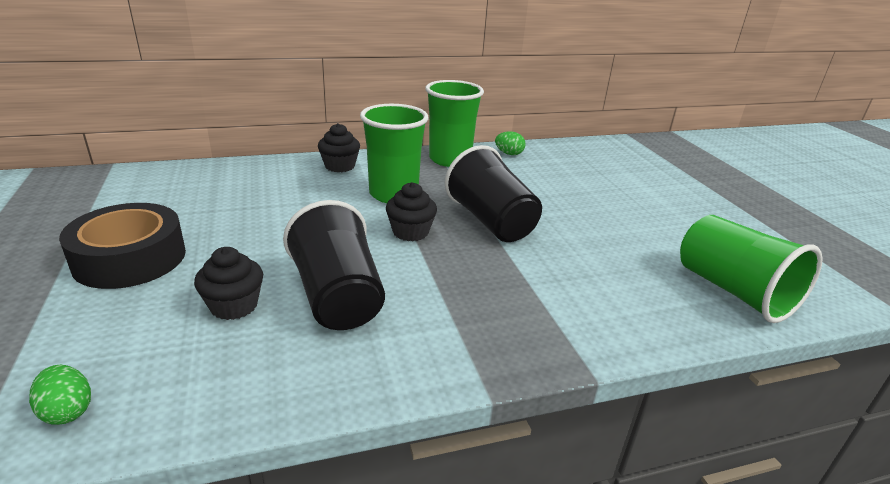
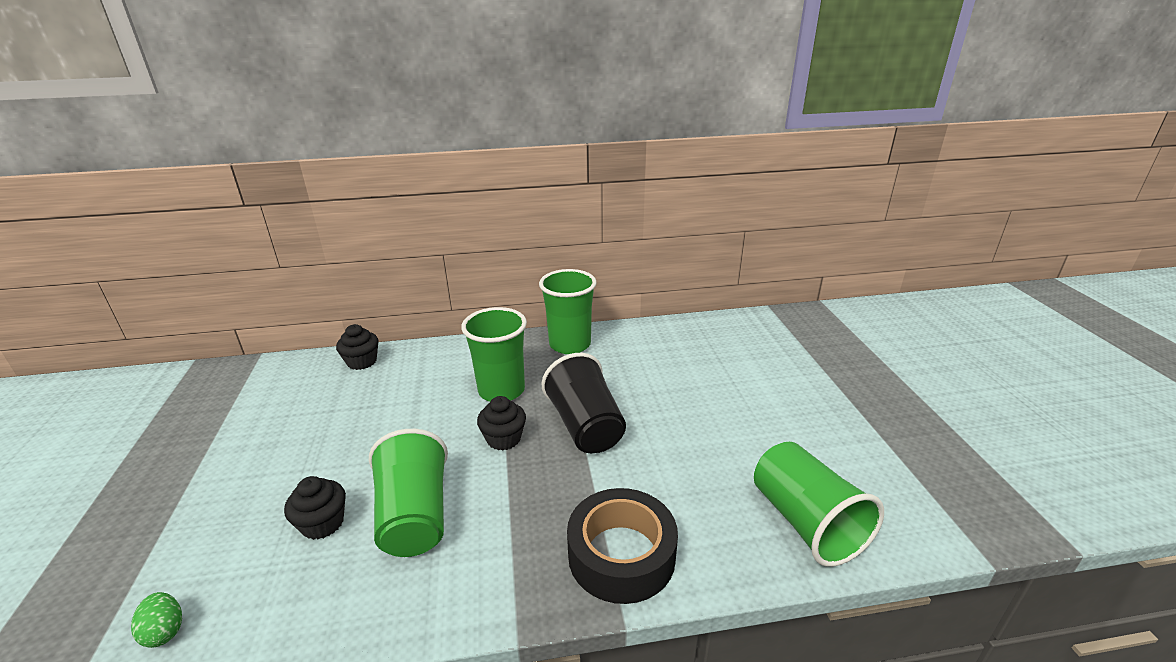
camera: 10 degrees right, 0 degrees up
(130, 258) = (250, 466): black tape -> black tape (621, 555)
(338, 296) = (415, 516): black cup -> green cup
(340, 166) = (461, 354): black cupcake -> black cupcake (362, 362)
(509, 154) = (632, 336): green egg -> none

